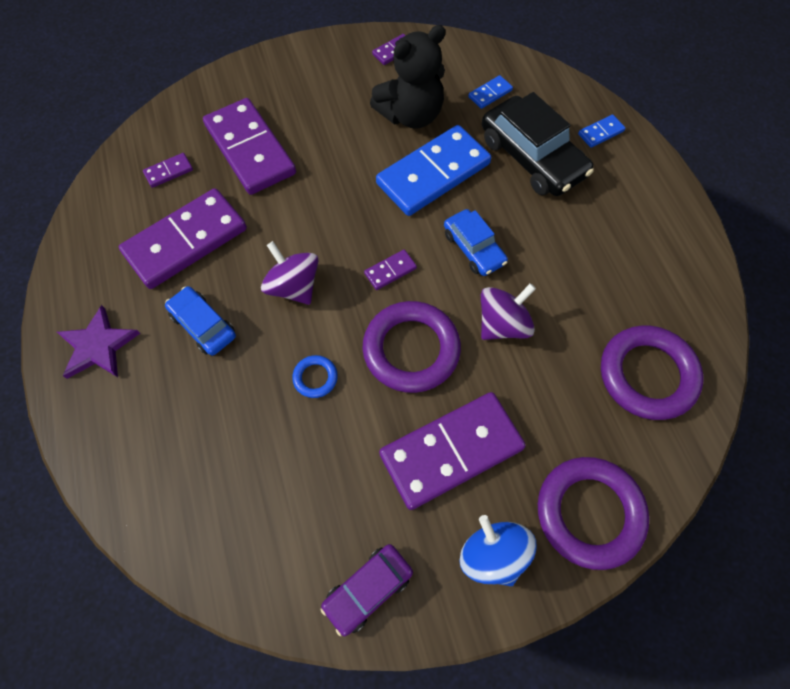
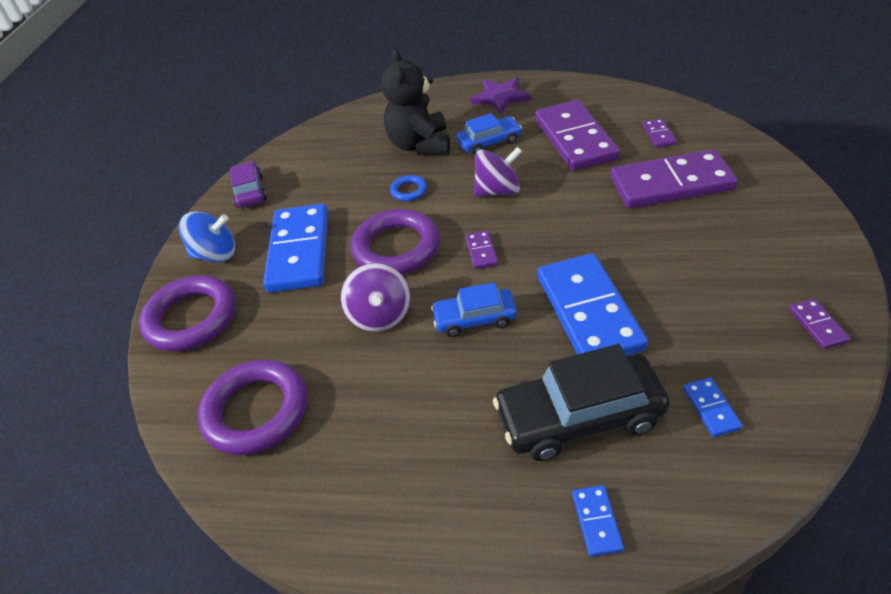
camera: 120 degrees right, 20 degrees down
(411, 115) = (689, 315): black teddy bear -> black teddy bear (420, 145)
(451, 451) = (299, 251): purple domino -> blue domino

